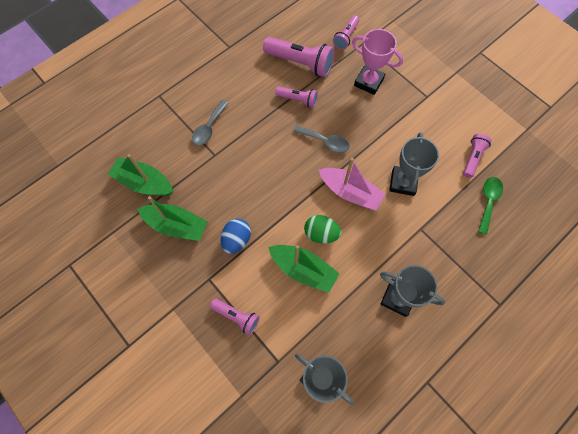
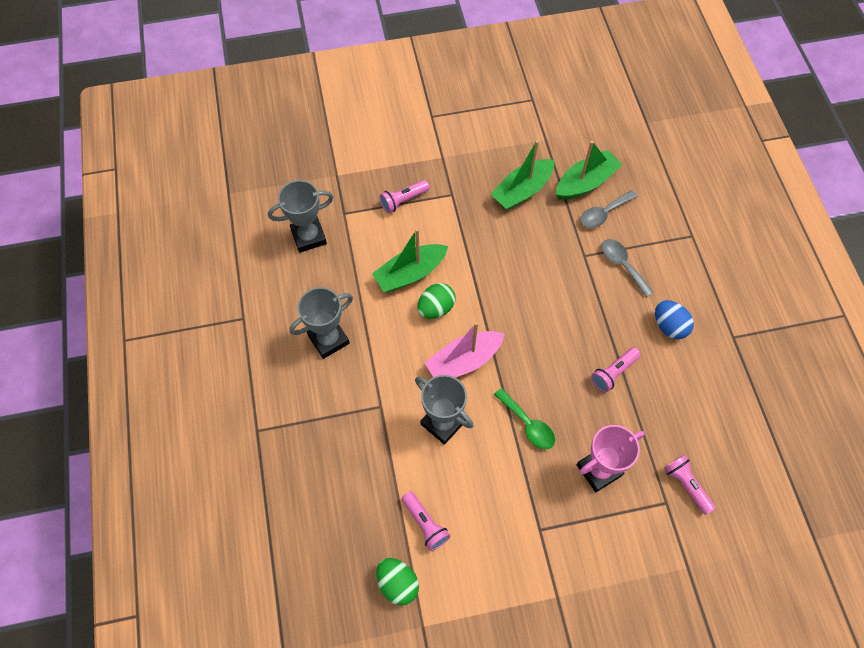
camera: 120 degrees right, 5 degrees down
(236, 240) = (476, 233): blue egg -> blue egg (669, 326)
(300, 63) = (668, 405): pink flashlight -> none
(325, 141) = (540, 371): grey spoon -> grey spoon (603, 213)
(488, 201) = (364, 501): green spoon -> green spoon (528, 424)
(517, 154) = (397, 583): none -> green egg

